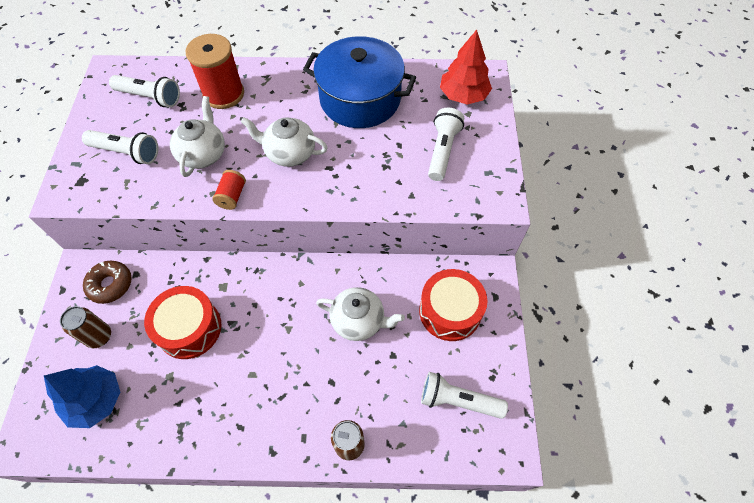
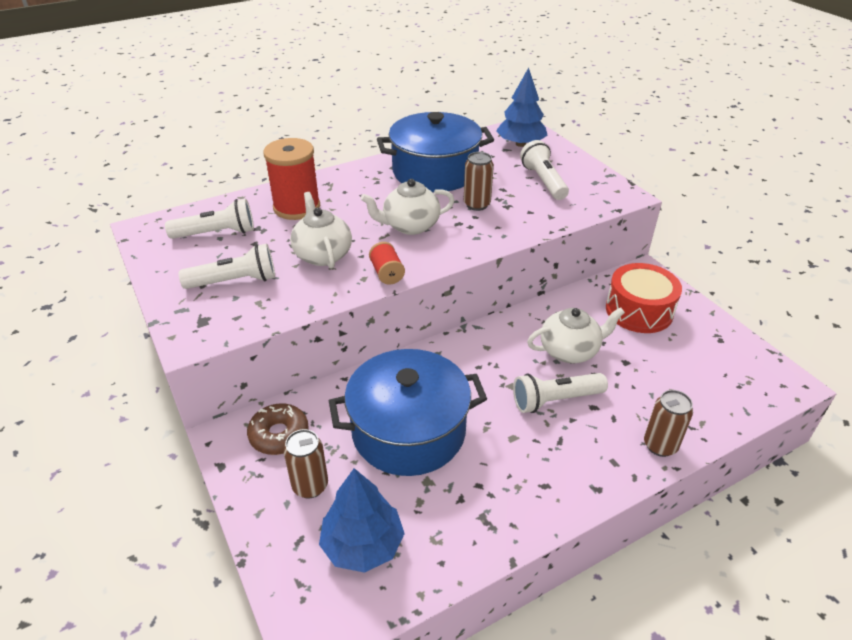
camera: 30 degrees left, 20 degrees down
(189, 328) = (408, 431): red drum -> blue pot
(361, 153) = (477, 204): none -> brown can
(458, 400) = (712, 368): white flashlight -> white flashlight (555, 400)
(463, 95) = (520, 144): red tree -> blue tree

